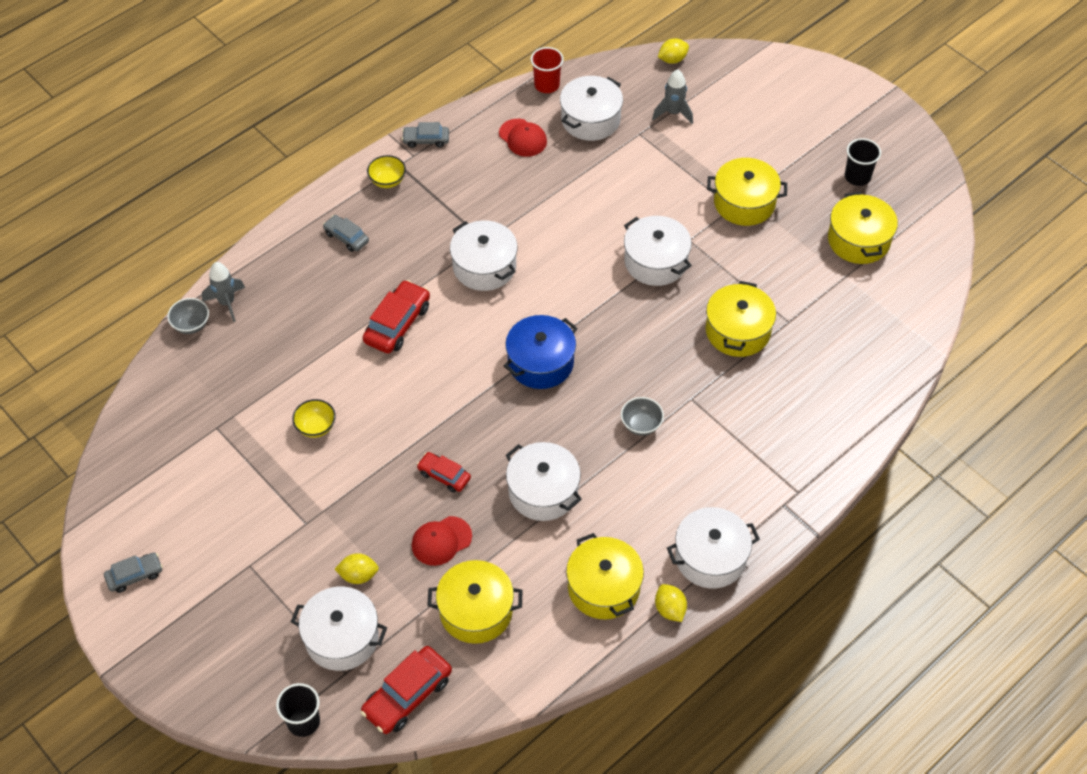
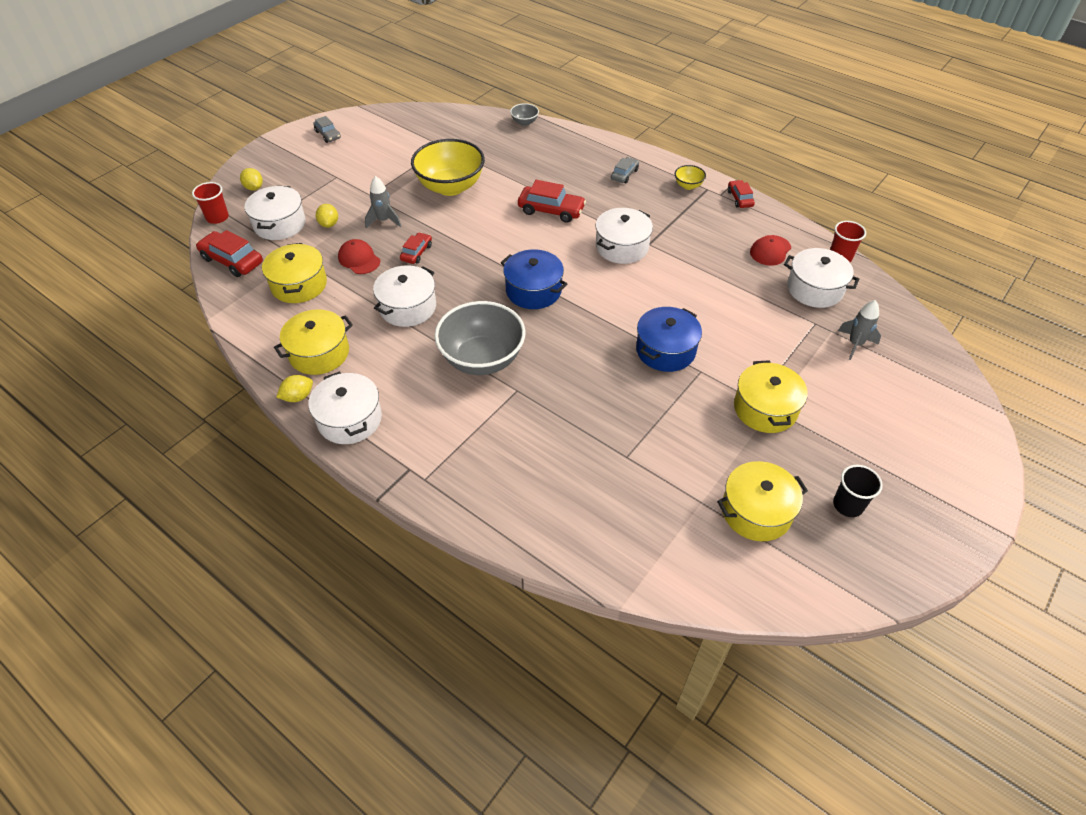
camera: 80 degrees right, 5 degrees down
(227, 303) = (547, 133): grey rocket -> grey rocket (384, 221)
(303, 722) = (217, 217): black cup -> red cup
(316, 427) = (450, 187): yellow bowl -> yellow bowl, size x2.30
(426, 140) = (740, 198): grey car -> red car
(641, 425) = (482, 359): grey bowl -> grey bowl, size x2.30
(656, 261) = (665, 350): white pot -> blue pot
(672, 59) = (925, 337): yellow lemon -> yellow lemon (254, 188)
(738, 331) = (602, 417): yellow pot -> none

